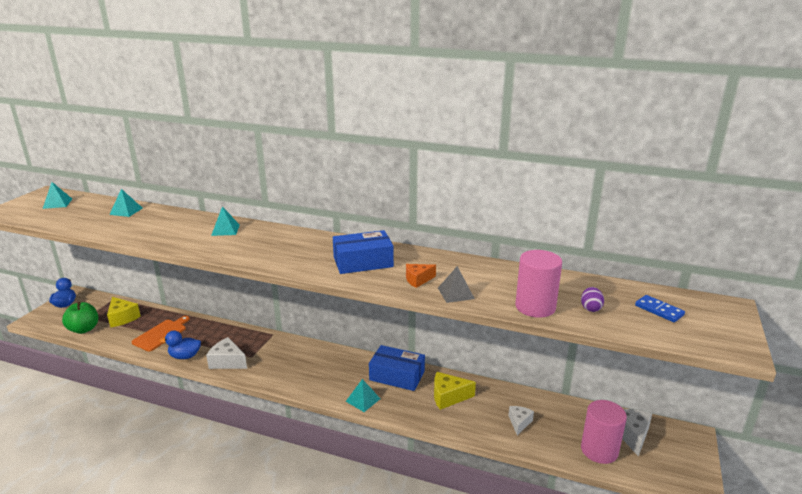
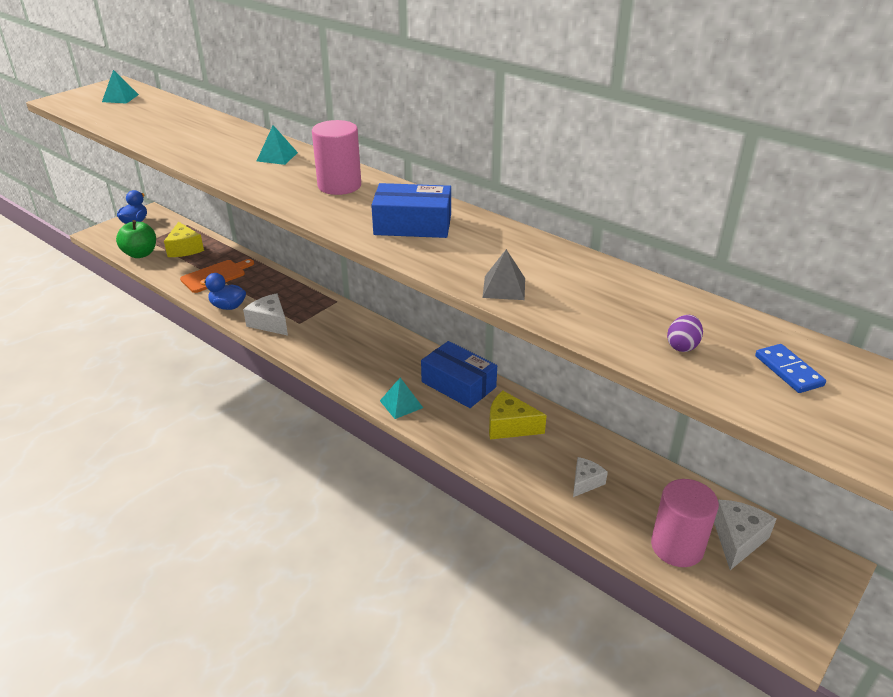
camera: 20 degrees right, 10 degrees up
(126, 211) = (184, 117): turquoise pyramid -> none
(418, 280) = (466, 260): orange cheese -> none
(535, 307) = (601, 328): pink cylinder -> pink cylinder (339, 185)

